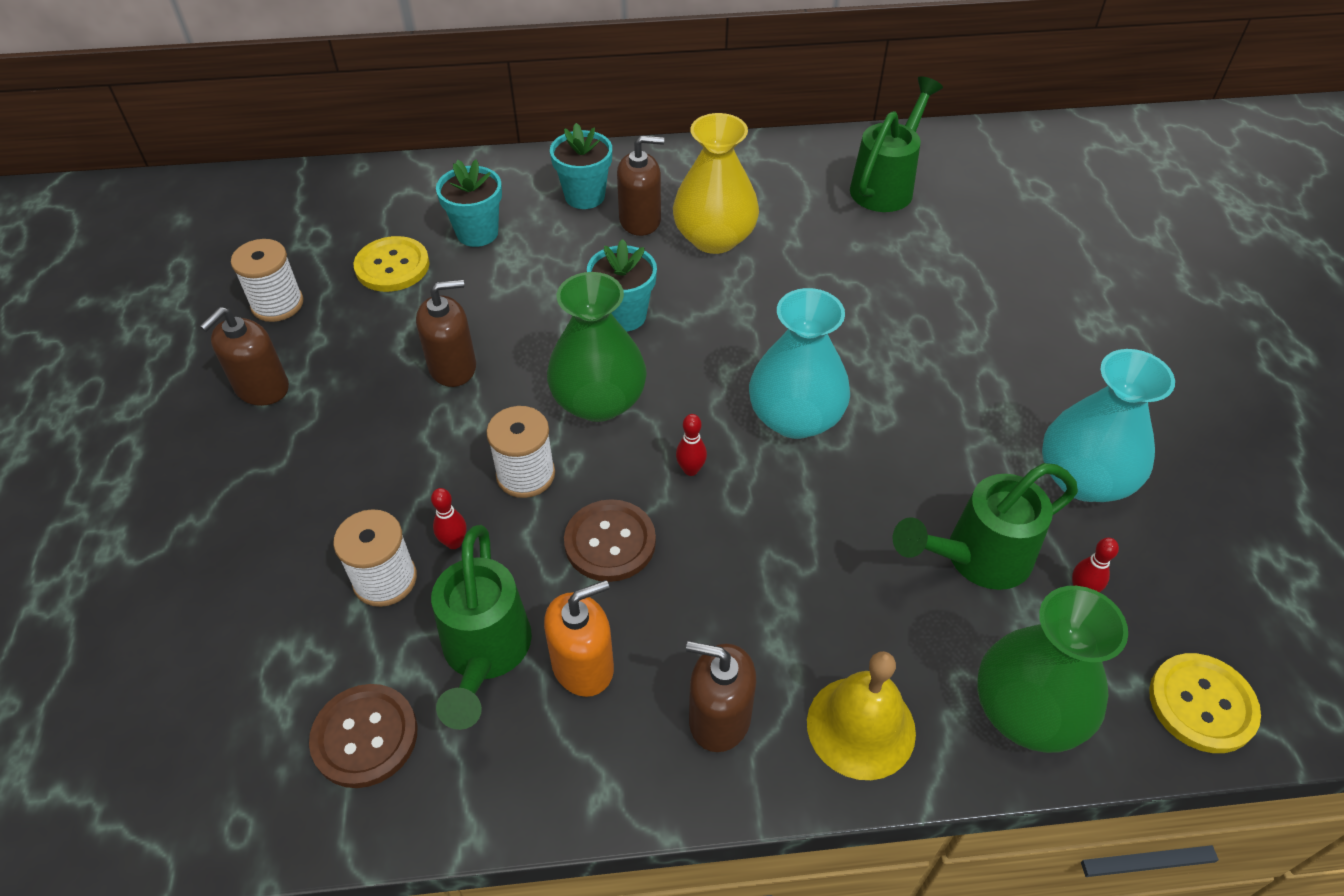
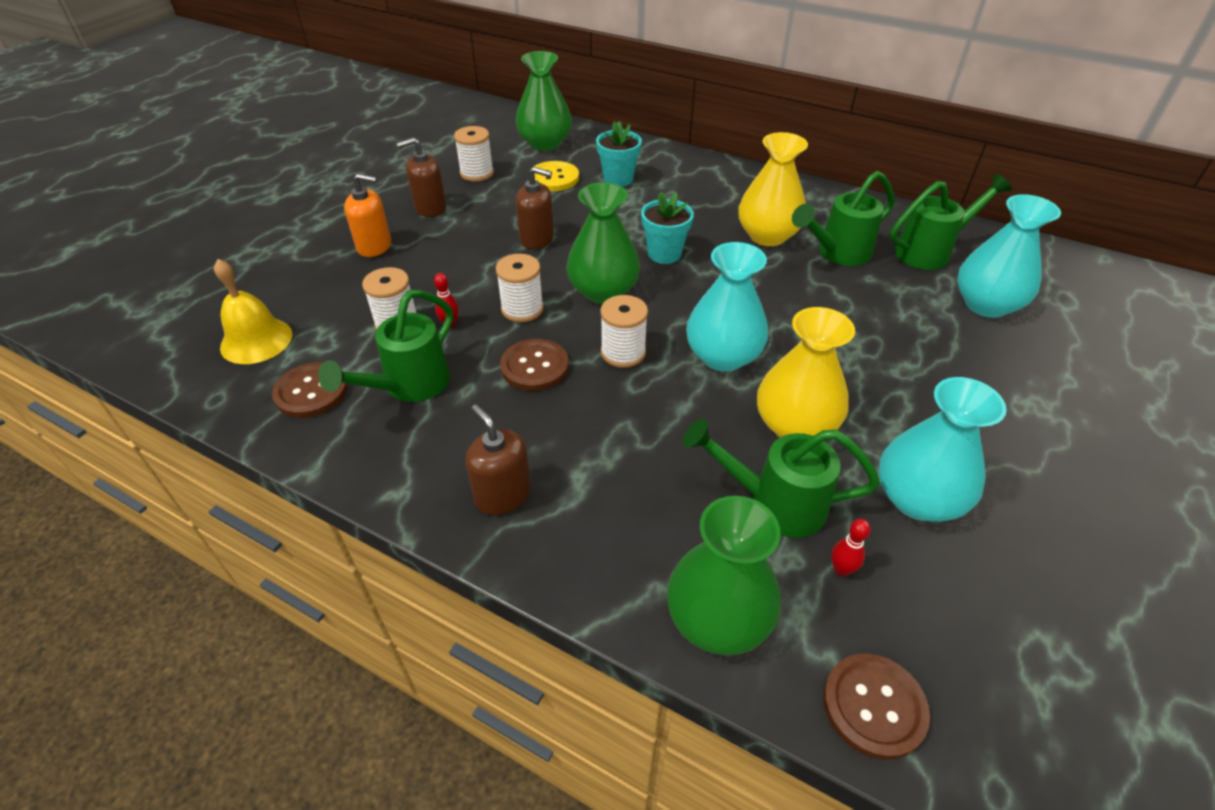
camera: 35 degrees right, 5 degrees down
(330, 217) = (545, 143): none -> green vase
(583, 666) = (454, 421): orange soap dispenser -> orange soap dispenser (374, 246)
(584, 196) = (702, 184): turquoise flower pot -> none
(640, 220) = (726, 208): brown soap dispenser -> none
(691, 470) = (623, 353): red bowling pin -> white spool
(802, 229) = (837, 253): none -> green watering can
(861, 727) = (587, 554): yellow bell -> yellow bell (256, 340)
(926, 461) = (795, 425): none -> yellow vase
(980, 227) = (986, 304): none -> turquoise vase
(1202, 704) = (874, 706): yellow button -> brown button

